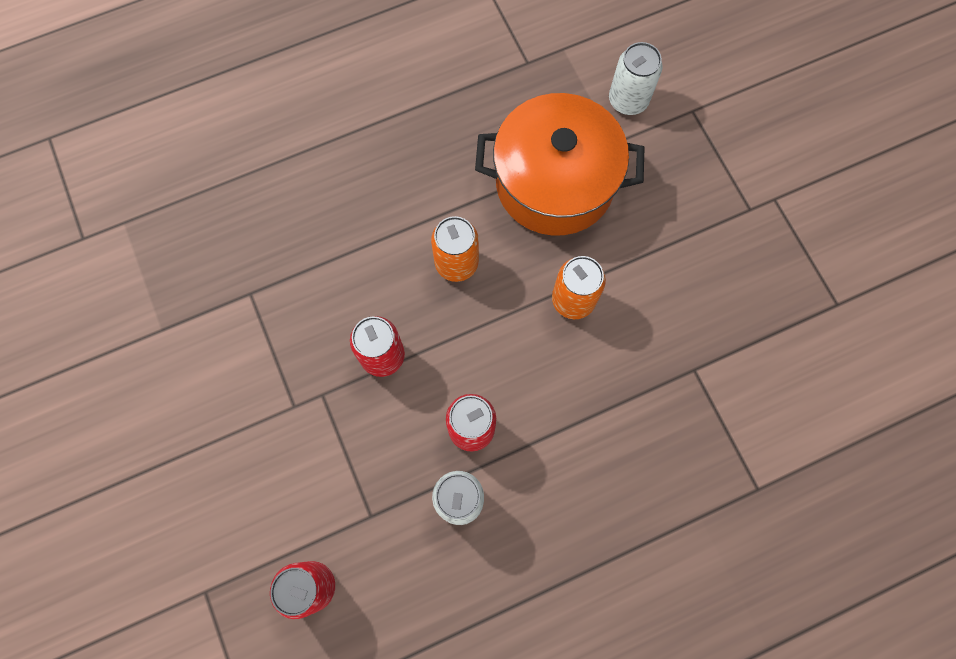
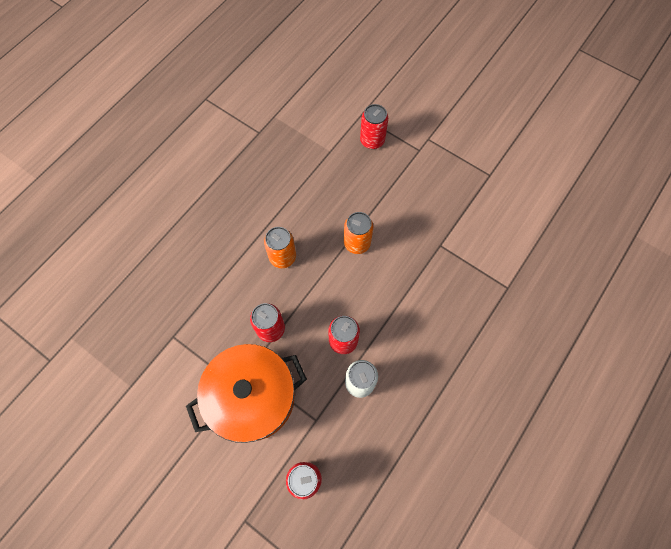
camera: 30 degrees left, 5 degrees down
(554, 182) = (310, 187): orange pot -> orange pot (252, 397)
(628, 100) = (324, 126): white can -> none
(686, 158) = (372, 140): none -> red can

